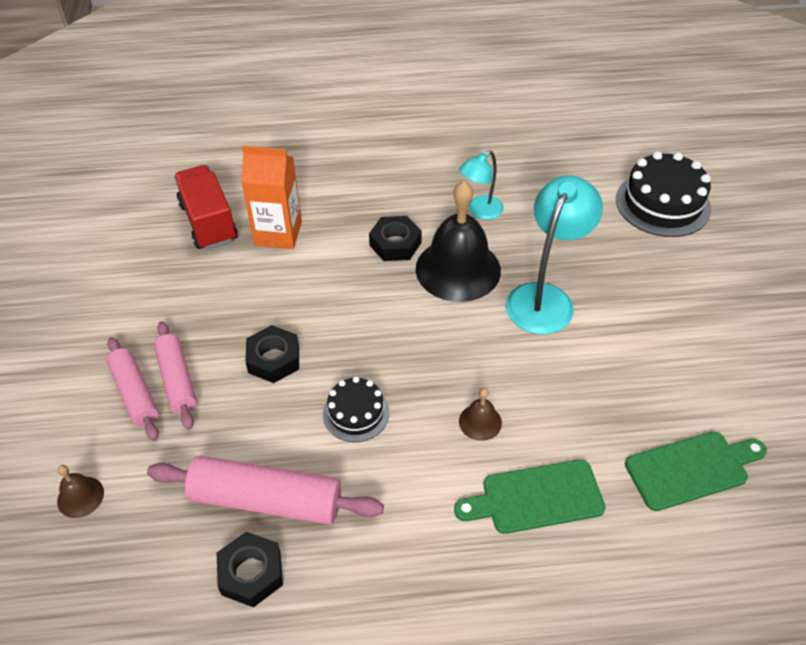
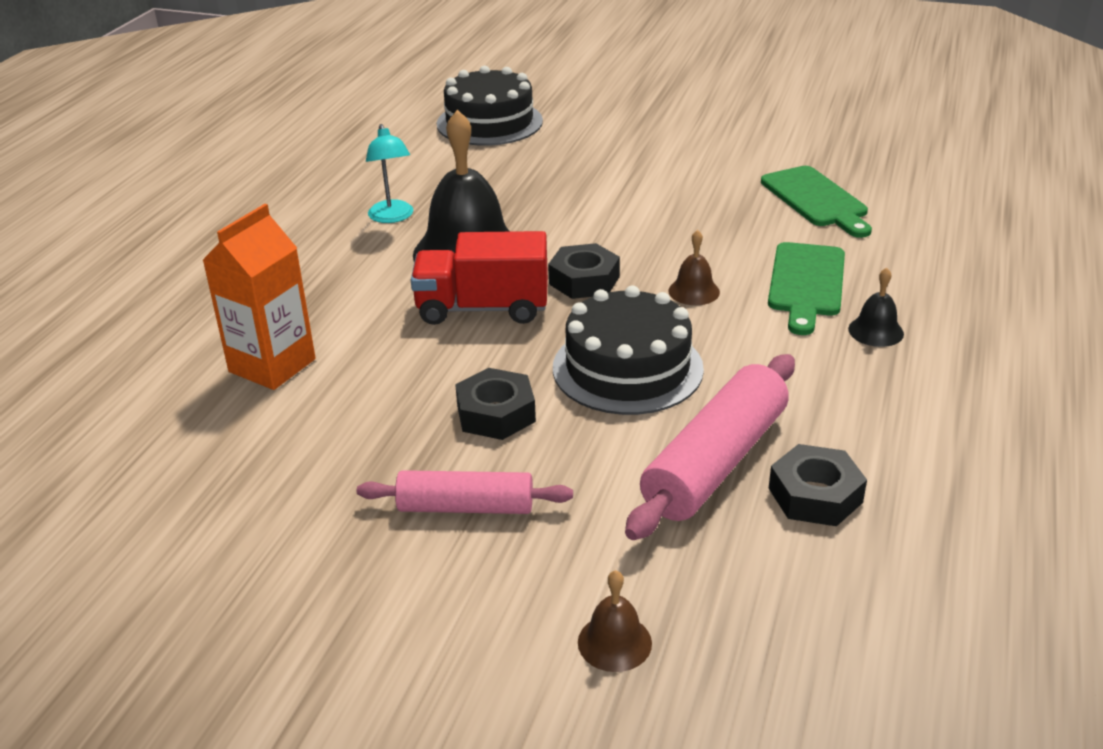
camera: 65 degrees left, 15 degrees down
(135, 394) = (460, 554): pink rolling pin -> none
(208, 222) = (180, 423): red truck -> red truck (482, 308)
(356, 413) = (627, 368): black cake -> black cake, size x1.71
(395, 244) = (386, 282): black nut -> black nut (584, 280)
(488, 568) = (876, 331): none -> black bell
(545, 298) = (557, 213): turquoise lamp -> none
(691, 469) = (816, 200): green cutting board -> green cutting board turned 150 degrees clockwise

